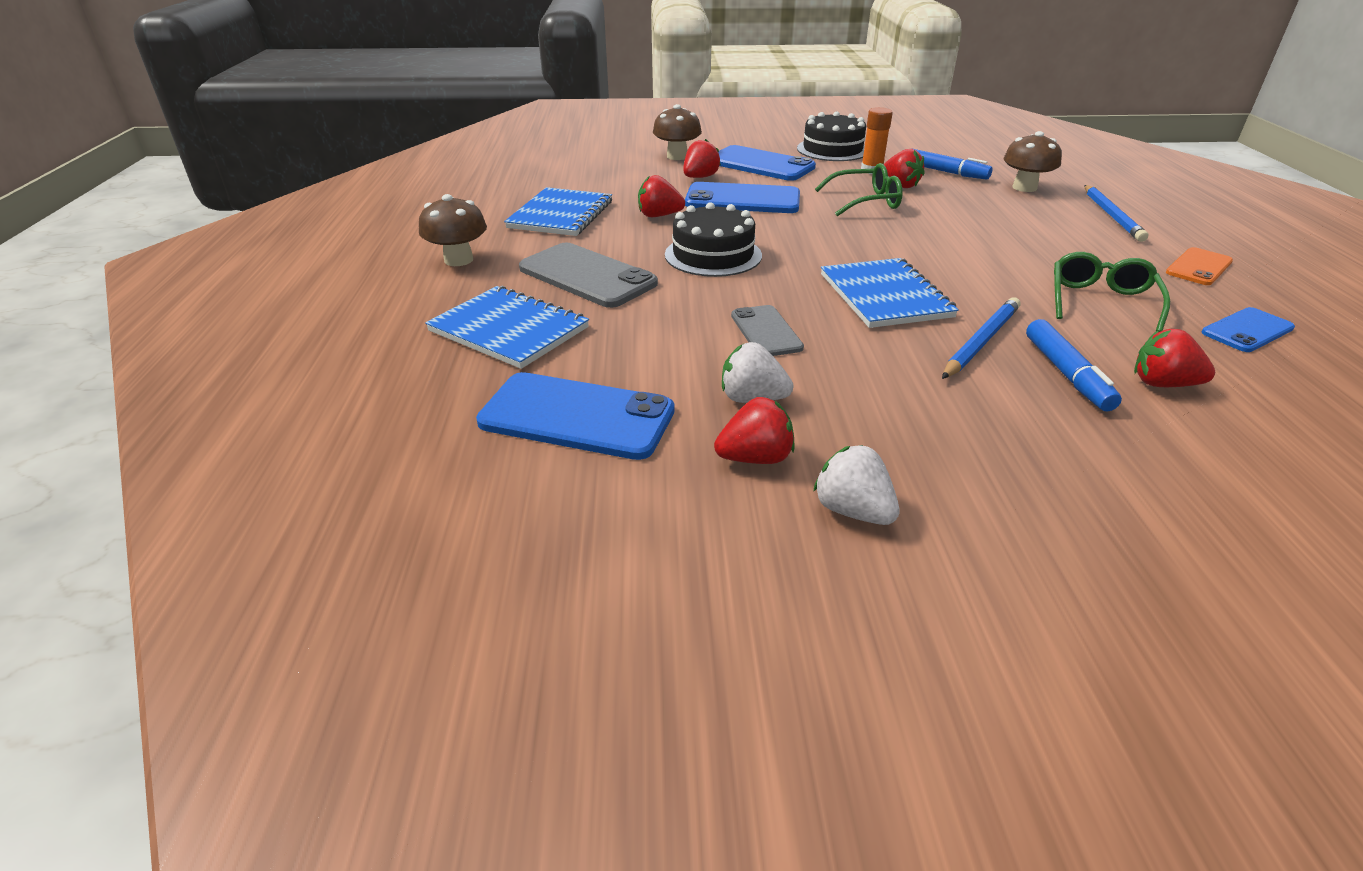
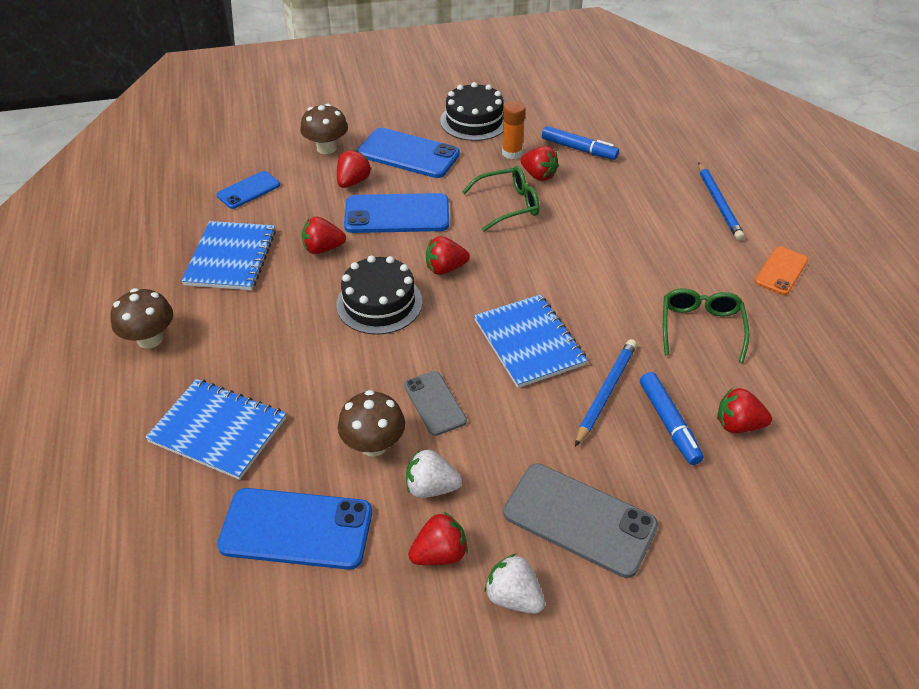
camera: 10 degrees left, 10 degrees up
(587, 276) = (272, 347): grey phone -> grey phone (579, 519)
(791, 237) = (445, 268): none -> red strawberry
(1024, 188) = (647, 167): brown mushroom -> brown mushroom (374, 444)
(1247, 330) = (807, 351): blue phone -> blue phone (248, 190)

